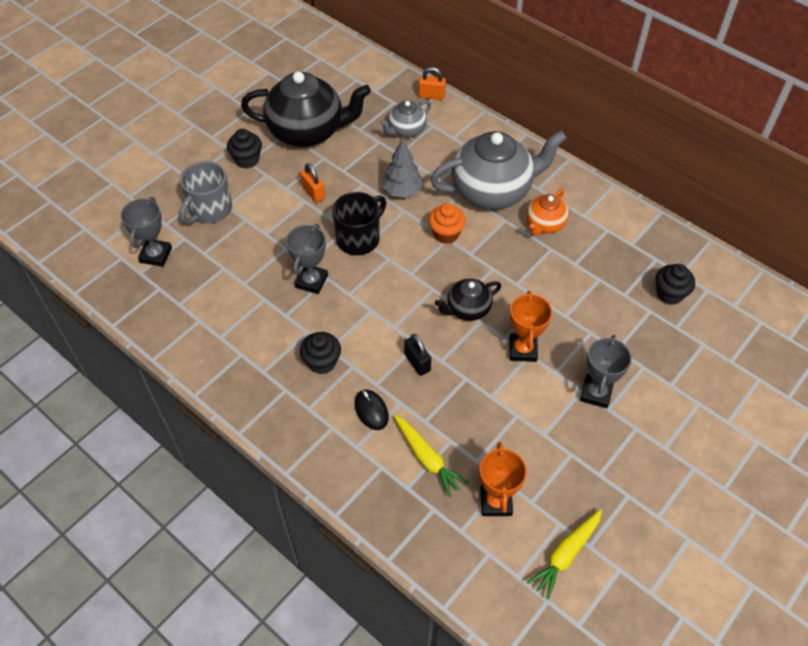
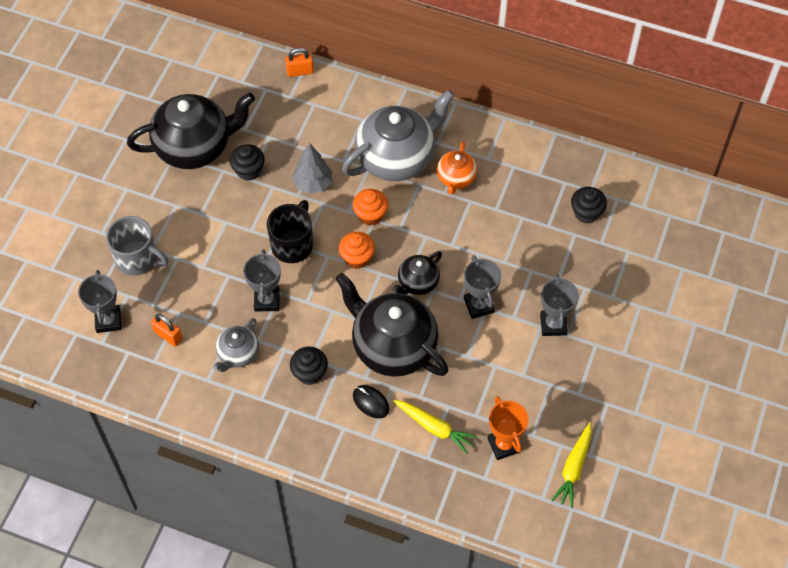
camera: 20 degrees left, 5 degrees up
(210, 210) = (138, 259): grey mug -> grey mug turned 75 degrees counterclockwise
(247, 160) = (149, 195): black cupcake -> black cupcake (248, 171)
(313, 193) = (230, 211): orange padlock -> orange padlock (168, 335)
(406, 130) = (290, 117): grey teapot -> grey teapot (237, 354)
(416, 268) = (357, 258): none -> orange cupcake
(417, 362) = (393, 346): black padlock -> black teapot
(523, 350) = (479, 305): orange trophy -> grey trophy

